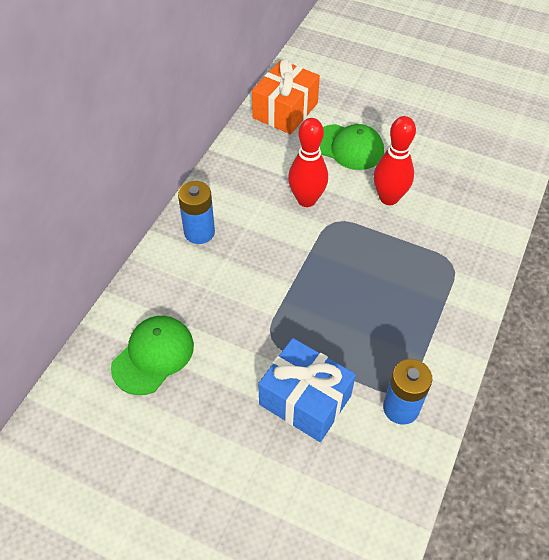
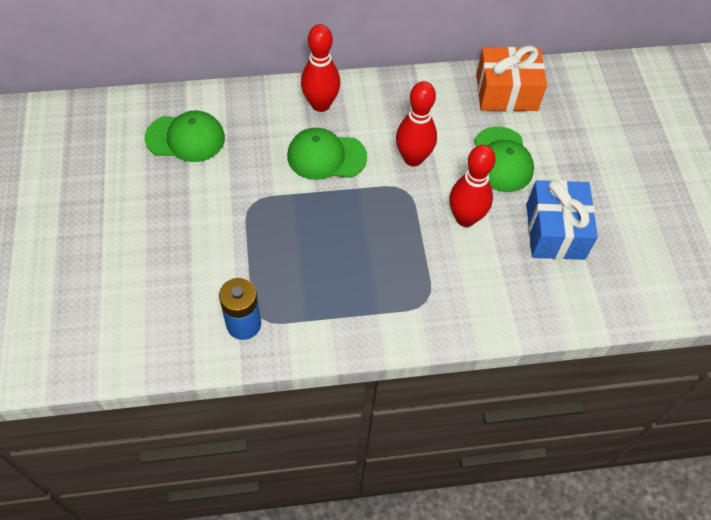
camera: 55 degrees right, 5 degrees up
(199, 232) = (320, 104): blue battery -> red bowling pin
(260, 256) = (326, 156): none -> green cap
(305, 400) = (208, 253): blue gift -> blue gift (555, 231)

